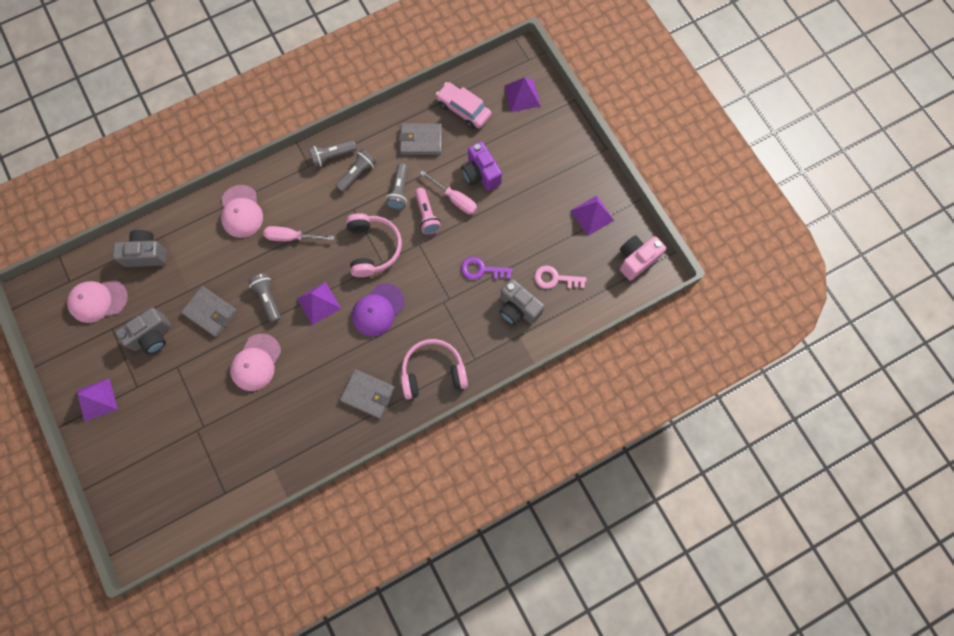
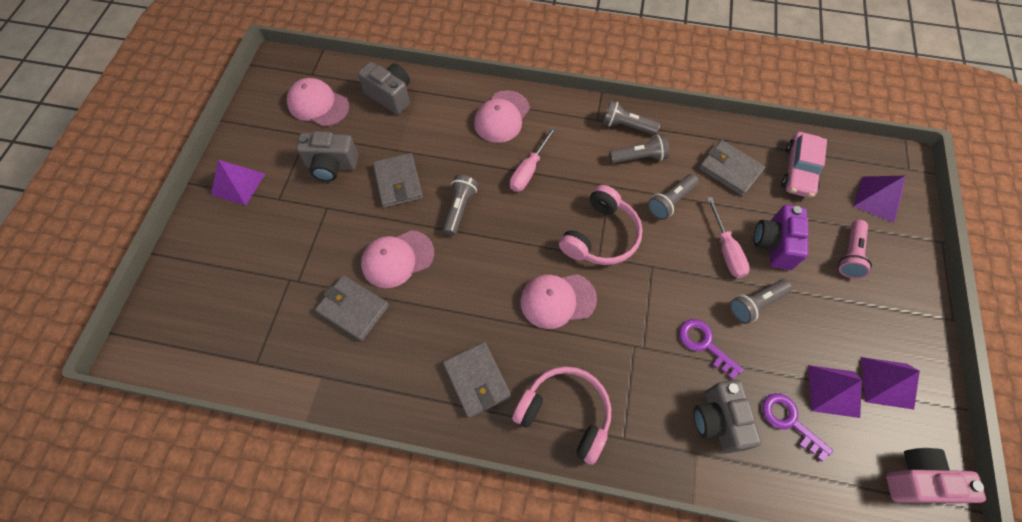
camera: 40 degrees right, 10 degrees down
(256, 414) = (353, 309): none -> grey wallet
(292, 237) = (529, 170): pink screwdriver -> pink screwdriver turned 105 degrees counterclockwise
(318, 303) = (503, 248): purple pyramid -> purple pyramid (833, 390)
(378, 310) = (557, 300): purple cap -> pink cap
(426, 215) = (682, 244): pink flashlight -> pink flashlight (849, 254)
(463, 109) = (798, 170): pink car -> pink car turned 150 degrees counterclockwise
(494, 222) = (755, 304): none -> grey flashlight
(555, 278) = (789, 421): pink key -> purple key

